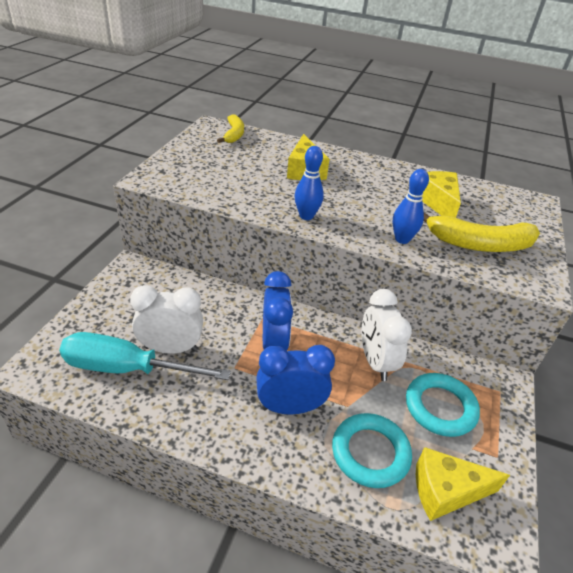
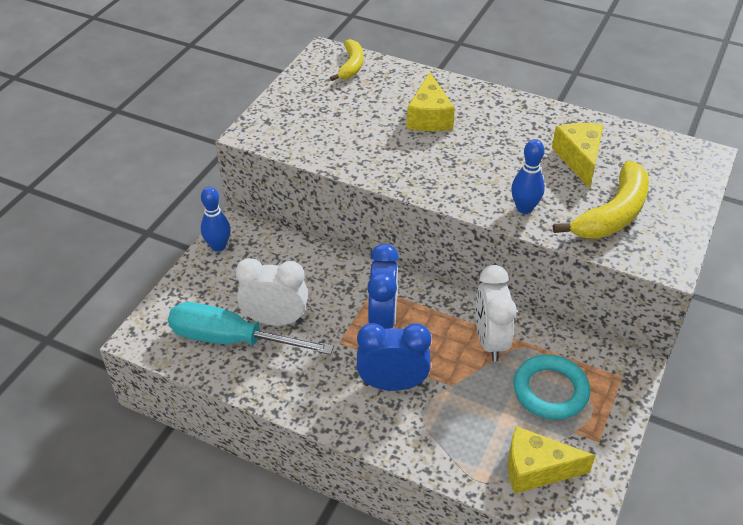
camera: 10 degrees right, 5 degrees up
(306, 216) = (422, 179): blue bowling pin -> blue bowling pin (218, 246)
(370, 453) = (467, 431): turquoise ring -> none
(479, 244) = (612, 214): yellow banana -> yellow banana turned 60 degrees counterclockwise

